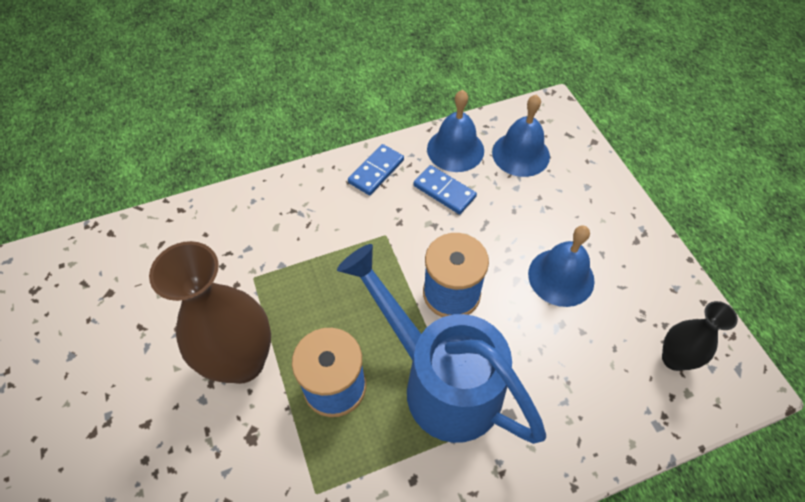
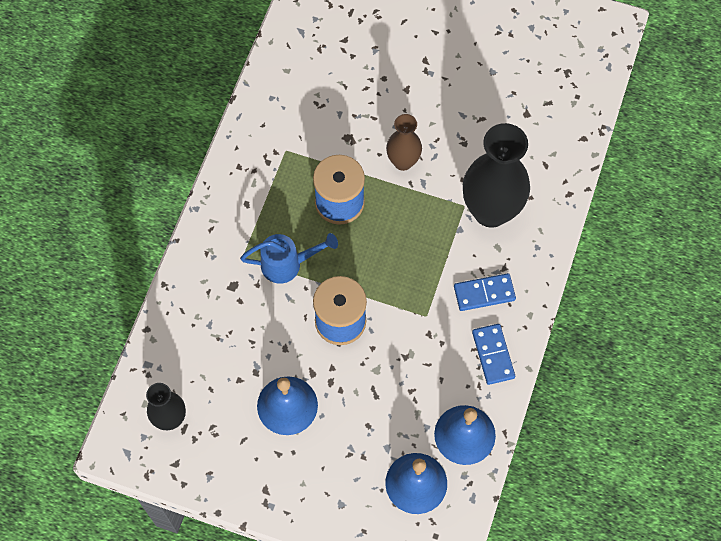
camera: 130 degrees right, 10 degrees up
(242, 254) = (491, 211): none -> black vase
(242, 362) = (403, 161): brown vase -> brown vase, size x0.55
(441, 381) = (287, 264): blue watering can -> blue watering can, size x0.51
(444, 191) = (430, 390): blue domino -> blue domino (484, 293)

